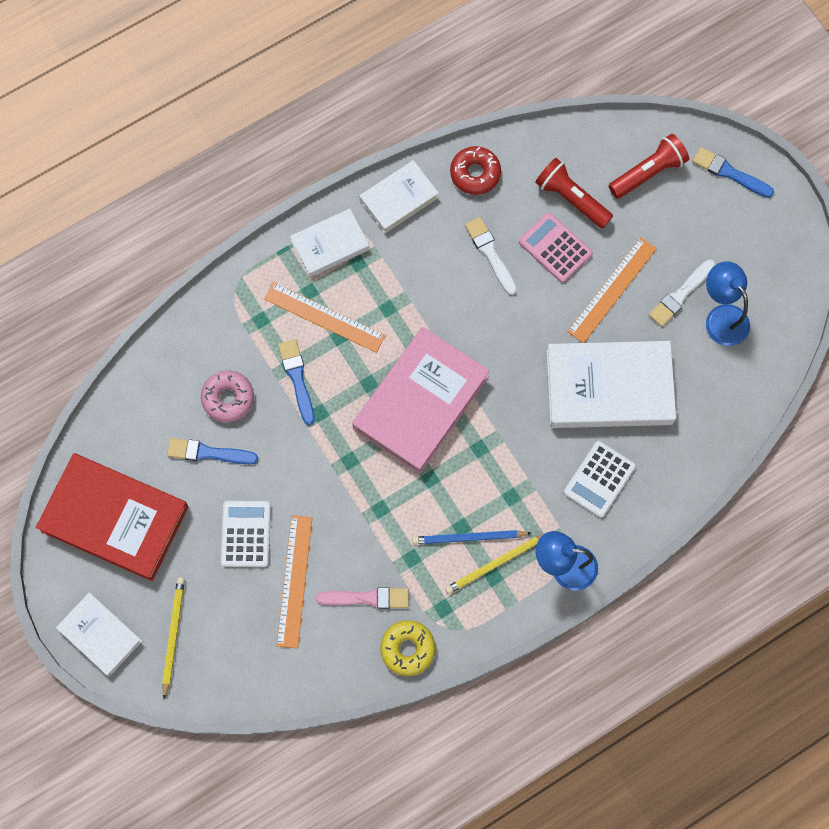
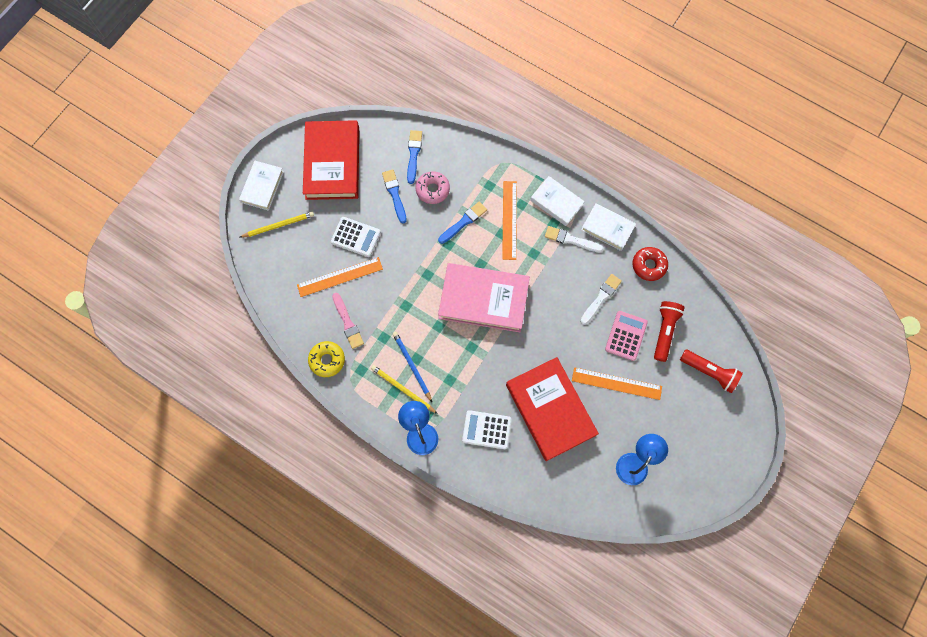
camera: 65 degrees right, 0 degrees up
(246, 534) = (356, 237): white calculator -> white calculator turned 45 degrees clockwise
(609, 388) = (550, 410): white book -> red book
(680, 295) = (636, 429): white brush -> white brush (571, 240)
(729, 173) = (739, 425): blue brush -> blue brush (413, 154)

